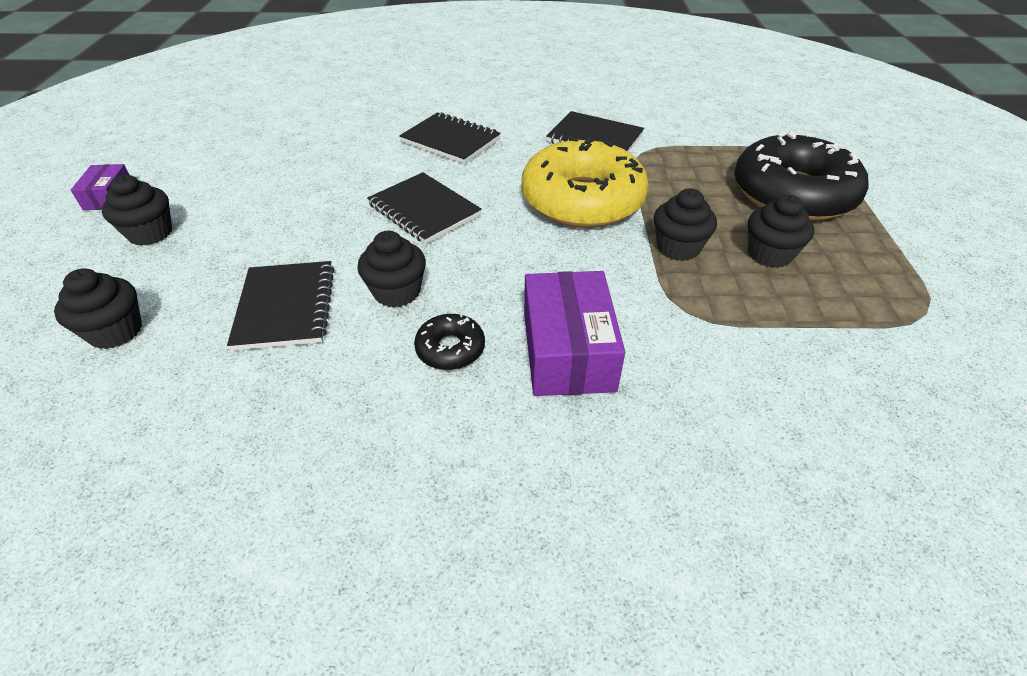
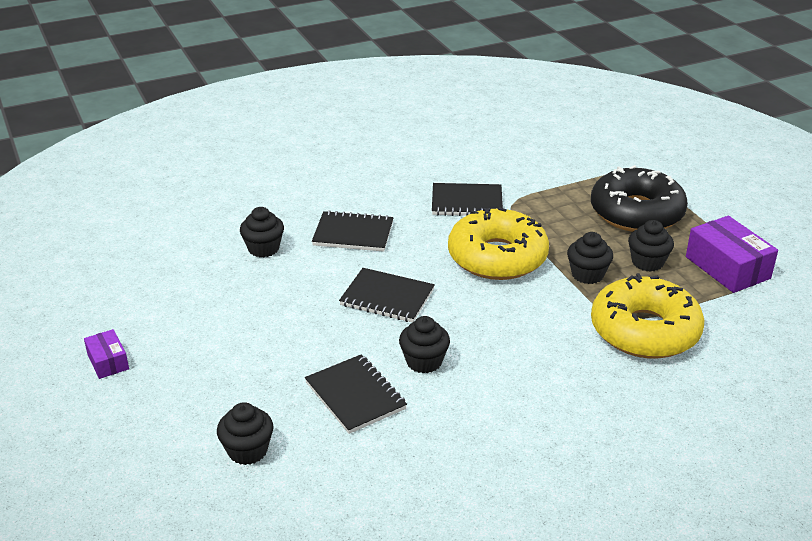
camera: 25 degrees left, 10 degrees down
(150, 233) = (184, 378): black cupcake -> black cupcake (263, 248)
(450, 349) = (493, 385): black donut -> none
(568, 351) = (567, 363): purple box -> purple box (727, 267)
(706, 341) = (644, 331): none -> yellow donut

